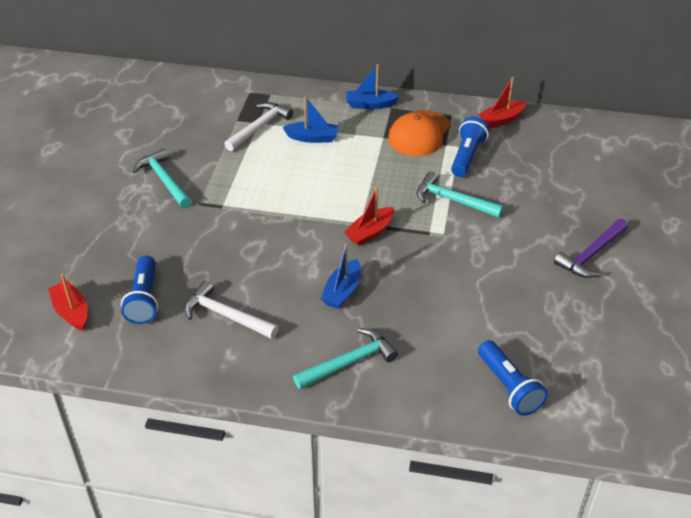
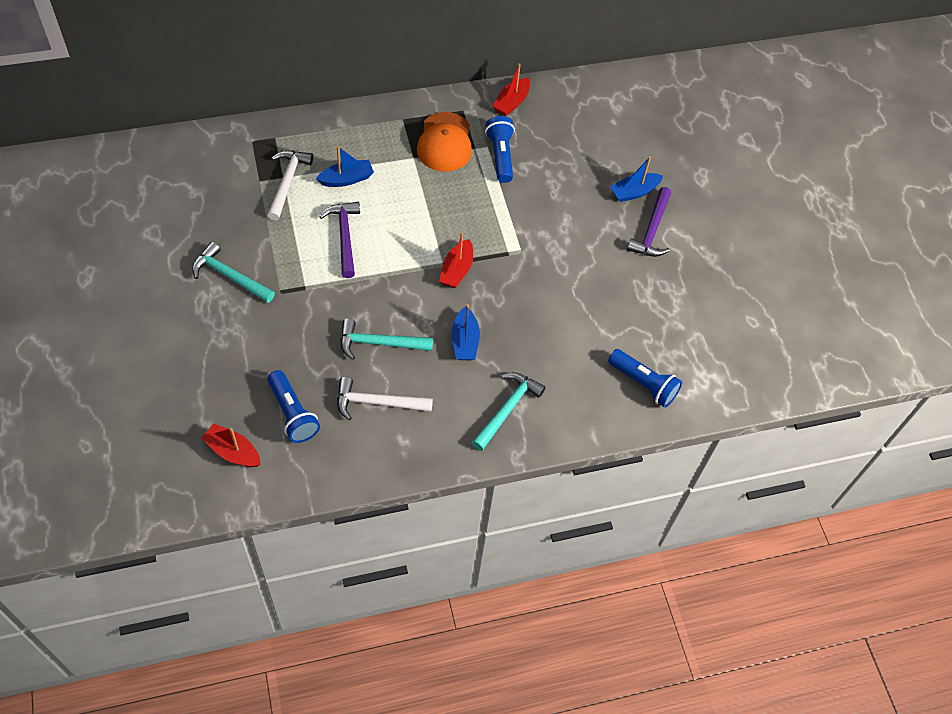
camera: 30 degrees left, 15 degrees up
(282, 179) = (344, 237): none -> purple hammer
(370, 105) = (381, 121): blue boat -> blue boat (634, 192)
(453, 200) = (511, 210): turquoise hammer -> turquoise hammer (379, 343)

